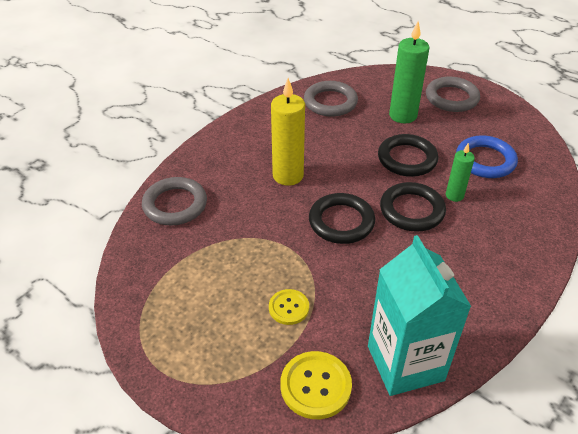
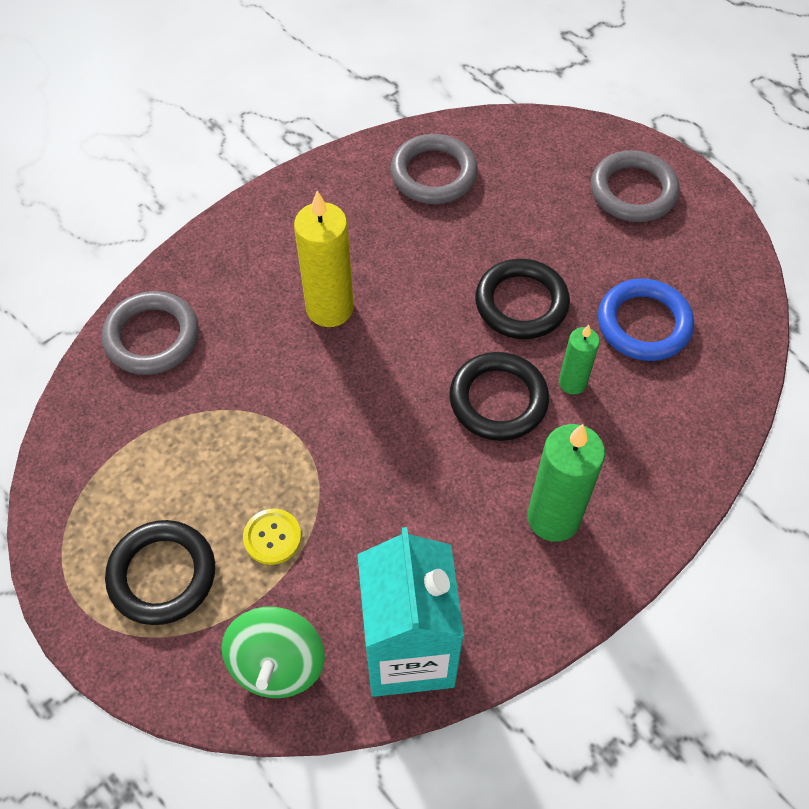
camera: 10 degrees right, 15 degrees up
(315, 386) = (277, 664): yellow button -> green spinning top
(341, 222) = (386, 404): black ring -> black ring (162, 575)
(403, 115) = (542, 216): green candle -> green candle (553, 518)

